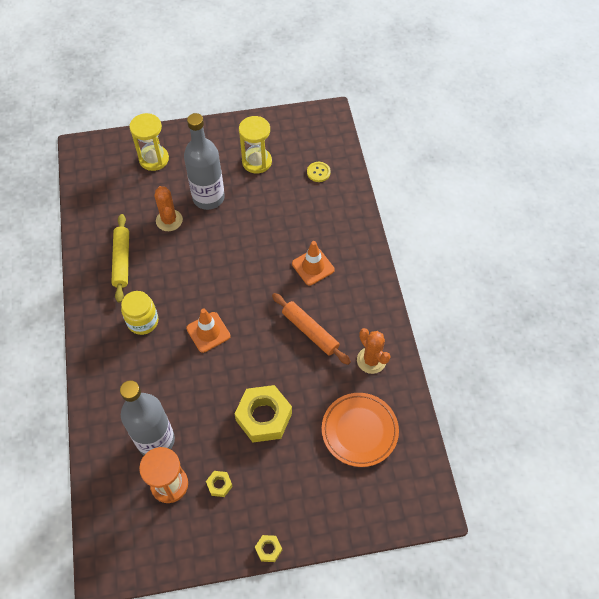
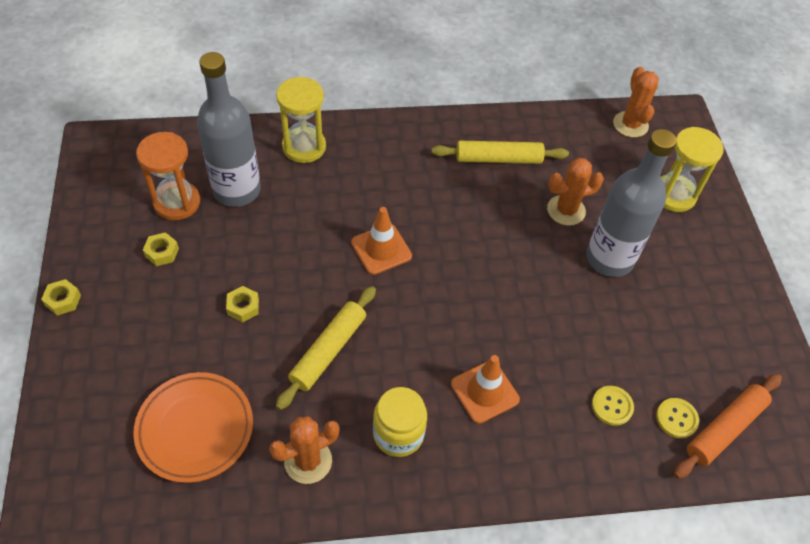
camera: 90 degrees right, 5 degrees down
(88, 179) = (630, 124): none -> orange cactus
(143, 321) = (404, 179): yellow jar -> yellow jar (398, 434)
(257, 162) = (687, 326): yellow hourglass -> yellow hourglass (304, 147)
(264, 417) = (243, 307): yellow nut -> yellow nut, size x0.44
(293, 357) = (328, 351): none -> yellow rolling pin
(310, 331) = (368, 377): orange rolling pin -> orange rolling pin (724, 429)
(314, 202) = (612, 406): none -> yellow button

